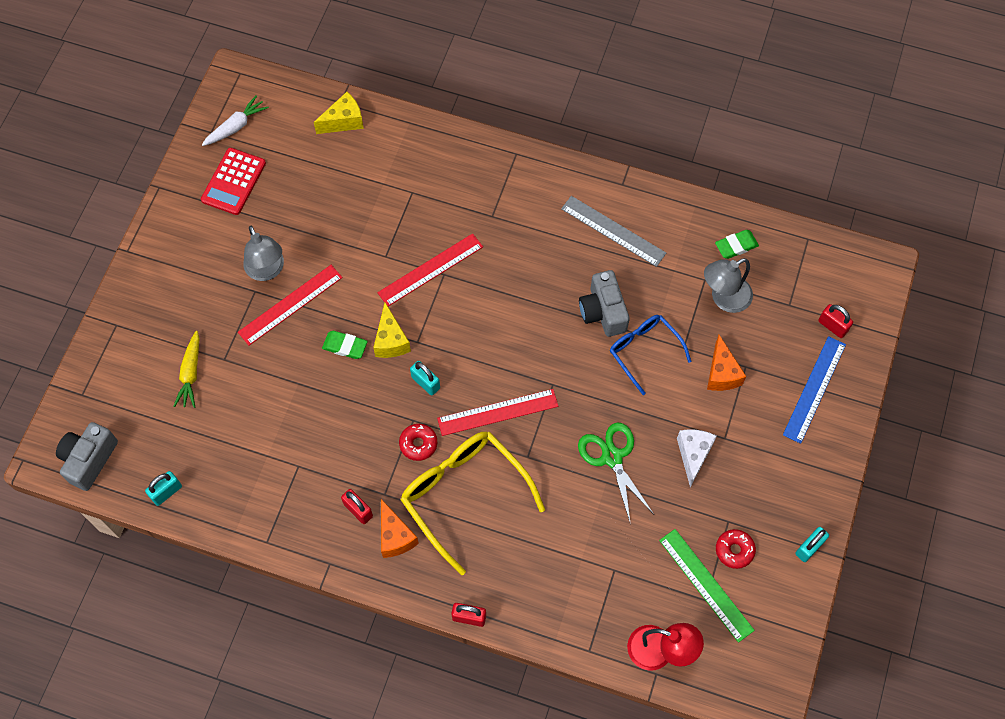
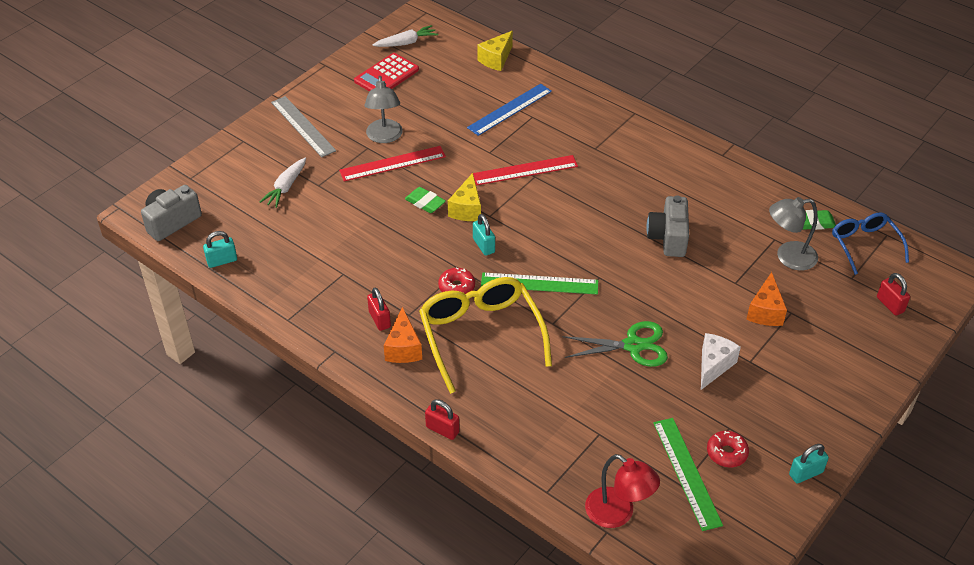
camera: 20 degrees right, 20 degrees down
(191, 374) = (286, 187): yellow carrot -> white carrot
(344, 121) = (496, 59): yellow cheese -> yellow cheese turned 135 degrees clockwise
(497, 412) = (539, 283): red ruler -> green ruler
(612, 457) = (633, 346): green scissors -> green scissors turned 90 degrees clockwise
(613, 231) = (701, 184): grey ruler -> grey ruler (302, 126)
(644, 352) = (696, 276): blue glasses -> blue glasses (865, 245)
(814, 389) = (855, 348): blue ruler -> blue ruler (510, 109)

